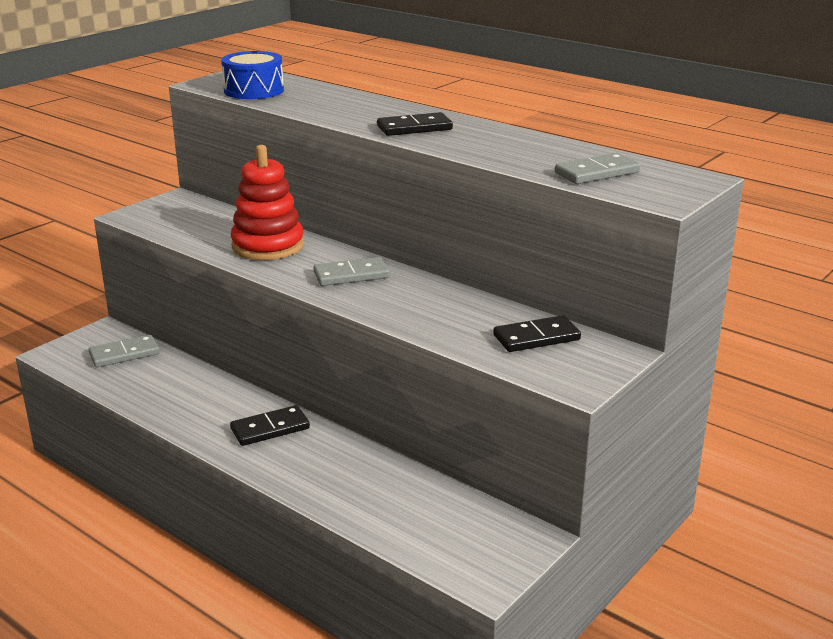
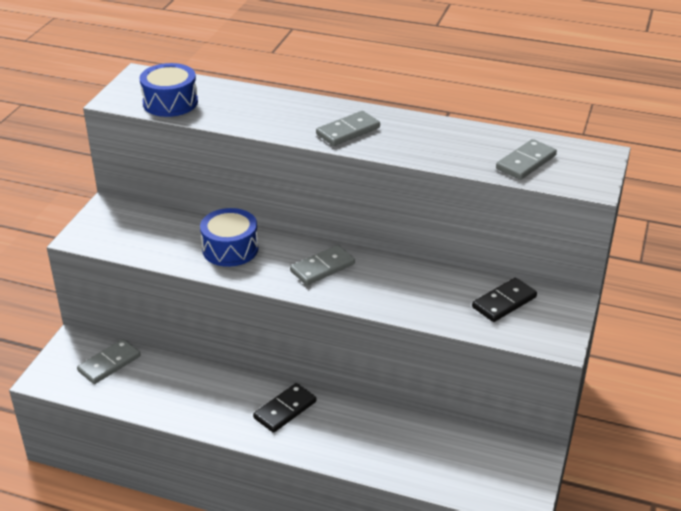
camera: 20 degrees left, 10 degrees up
(268, 246) = (230, 249): red stacking toy -> blue drum
(414, 128) = (348, 131): black domino -> grey domino

